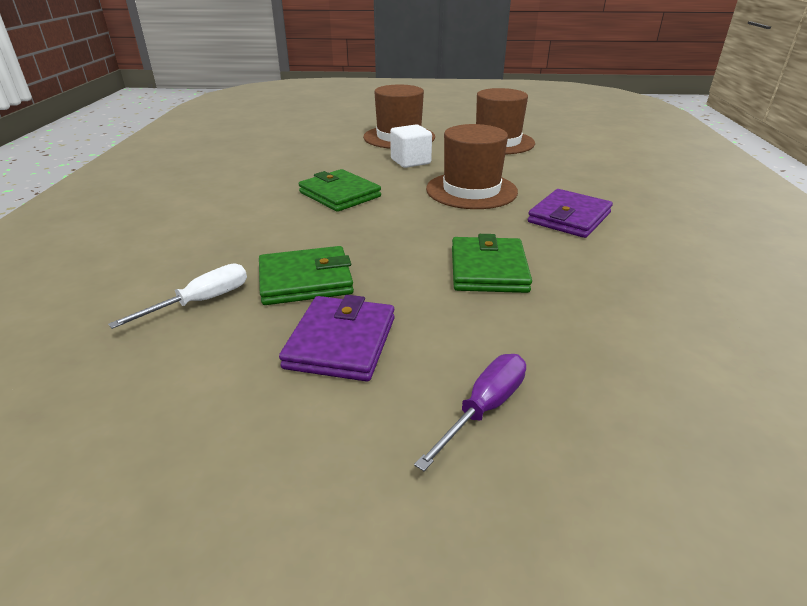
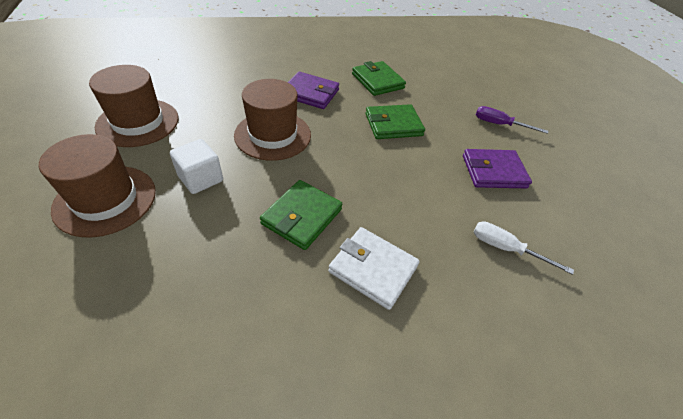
camera: 110 degrees left, 15 degrees up
(254, 217) = (373, 269): none -> white wallet
(305, 280) = (450, 201): green wallet -> green wallet (377, 81)

